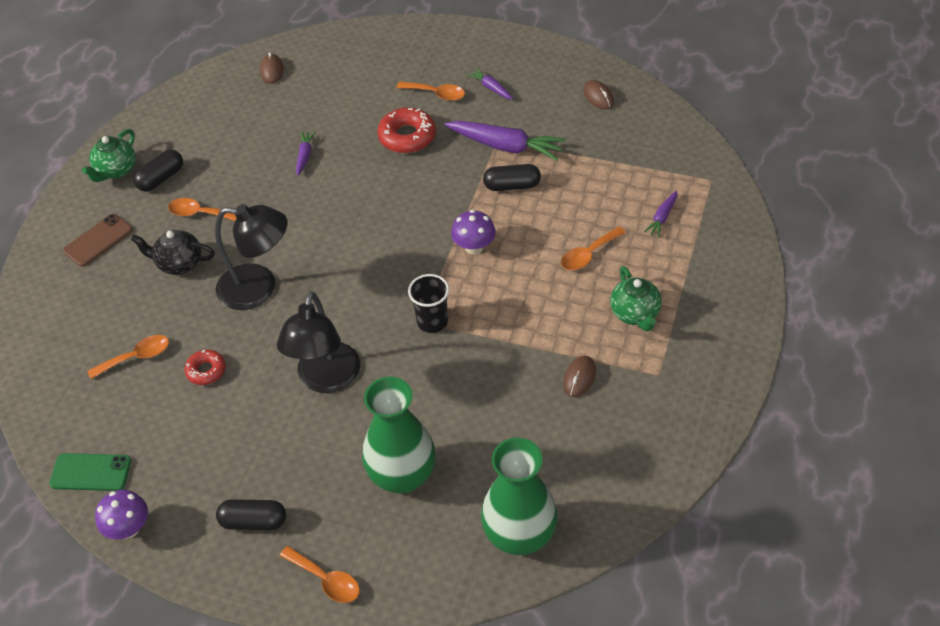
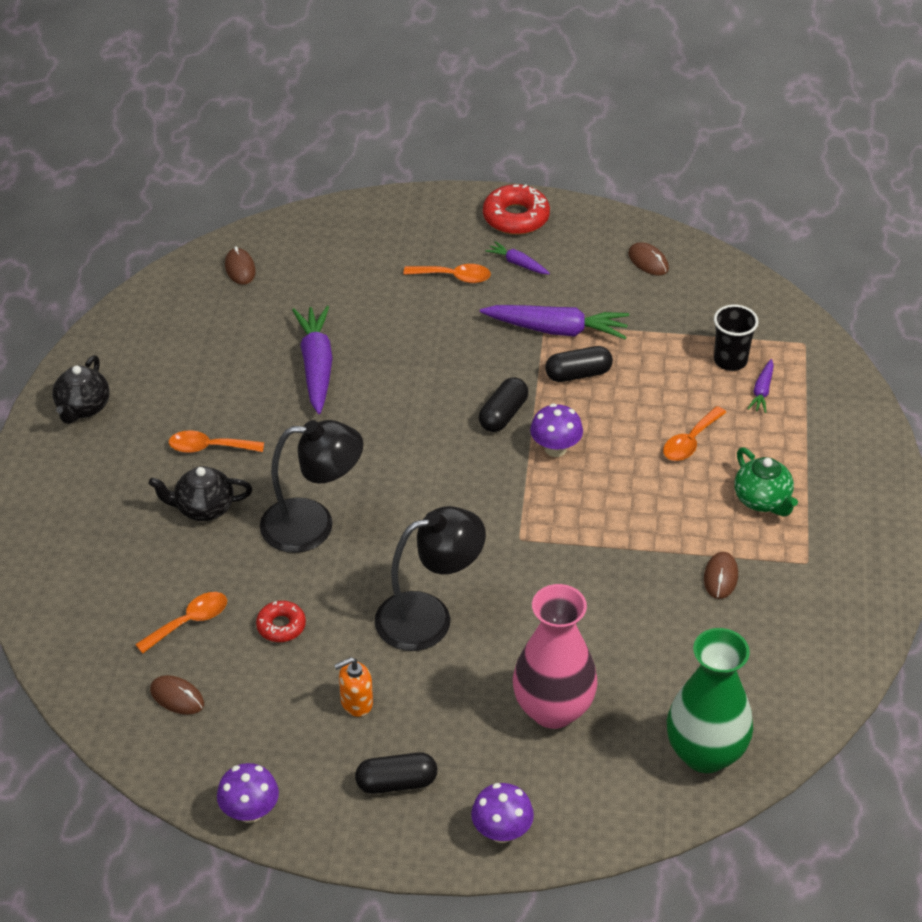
camera: 15 degrees left, 5 degrees down
(91, 472) = (181, 757): green phone -> none
(98, 240) = (91, 493): brown phone -> none
(105, 420) = (177, 697): none -> brown mouse
(116, 170) = (83, 408): green teapot -> black teapot
(161, 178) = (144, 412): black capsule -> black capsule (503, 415)
(244, 446) = (356, 703): none -> orange soap dispenser
(305, 156) = (316, 366): purple carrot -> purple carrot, size x2.00
(326, 379) = (429, 617): black lamp -> black lamp turned 105 degrees counterclockwise
(326, 580) = (502, 831): orange spoon -> purple mushroom
(402, 476) = (553, 709): green vase -> pink vase
(407, 137) = (435, 331): red donut -> red donut (516, 217)
(432, 322) = (533, 538): black cup -> black cup (730, 360)

